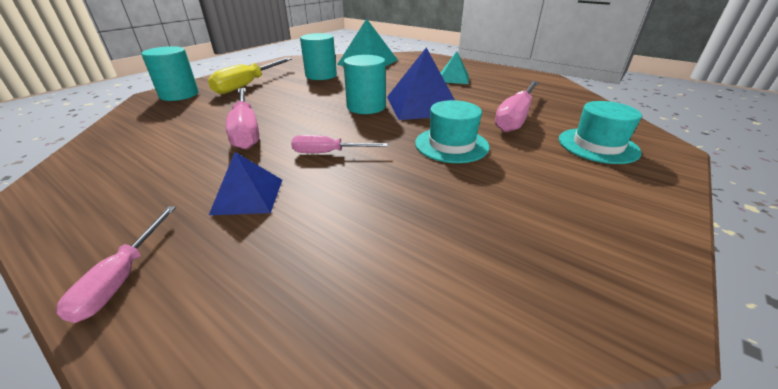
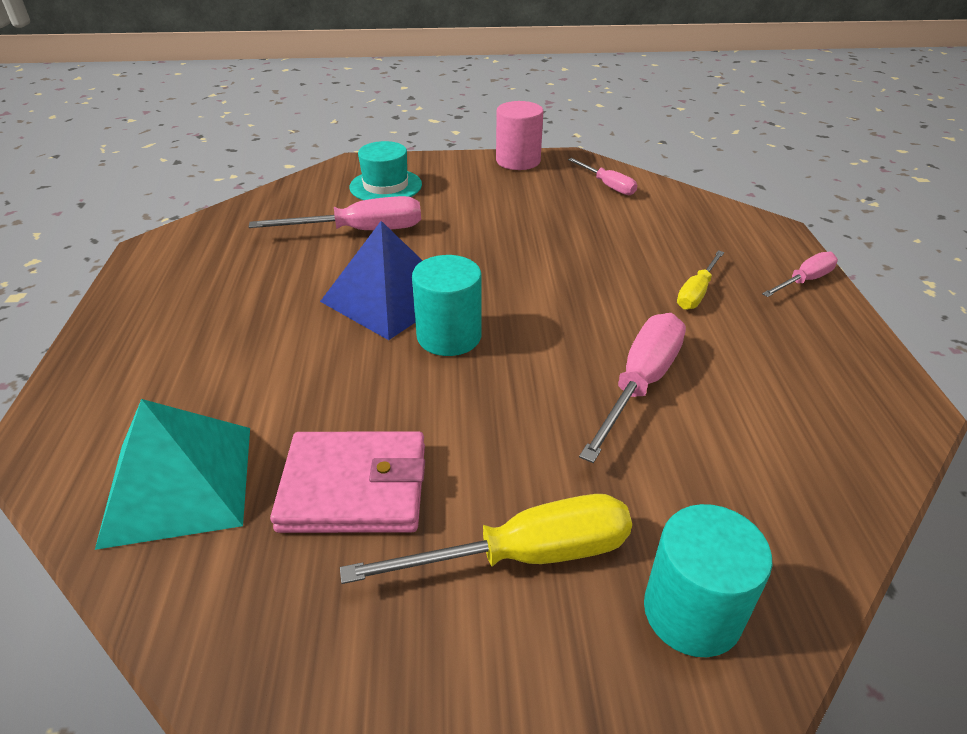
camera: 130 degrees left, 5 degrees up
(248, 196) = (696, 292): blue pyramid -> yellow screwdriver
(321, 75) = (354, 487): turquoise cylinder -> pink wallet
(328, 153) = (587, 296): pink screwdriver -> pink screwdriver (608, 186)
(451, 145) = (476, 243): turquoise hat -> none
(453, 78) = (228, 319): turquoise pyramid -> none
(642, 247) = (518, 161): none -> pink cylinder

